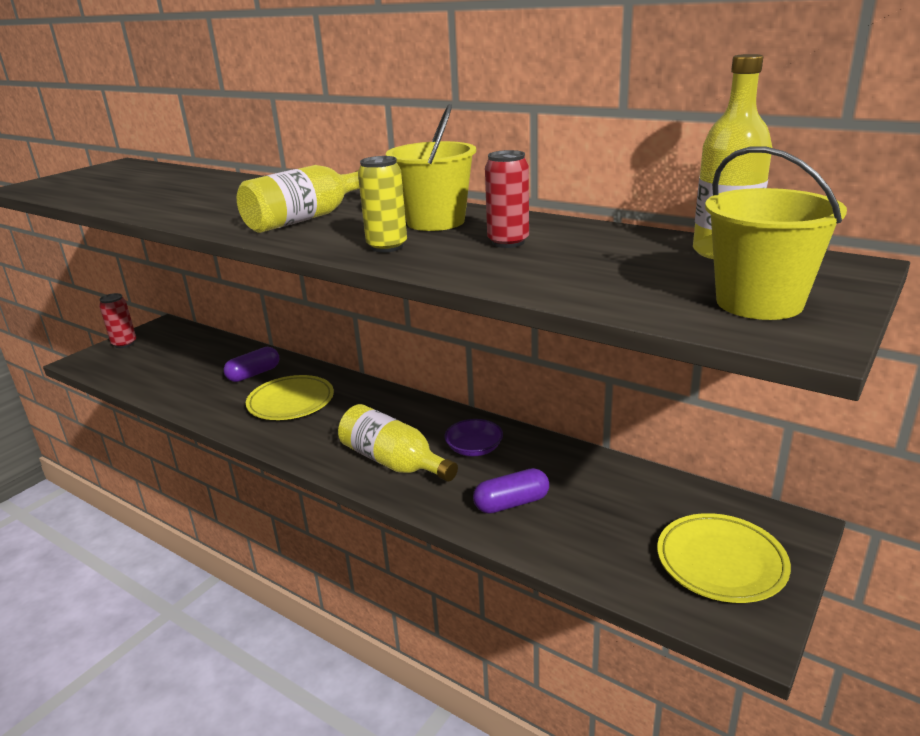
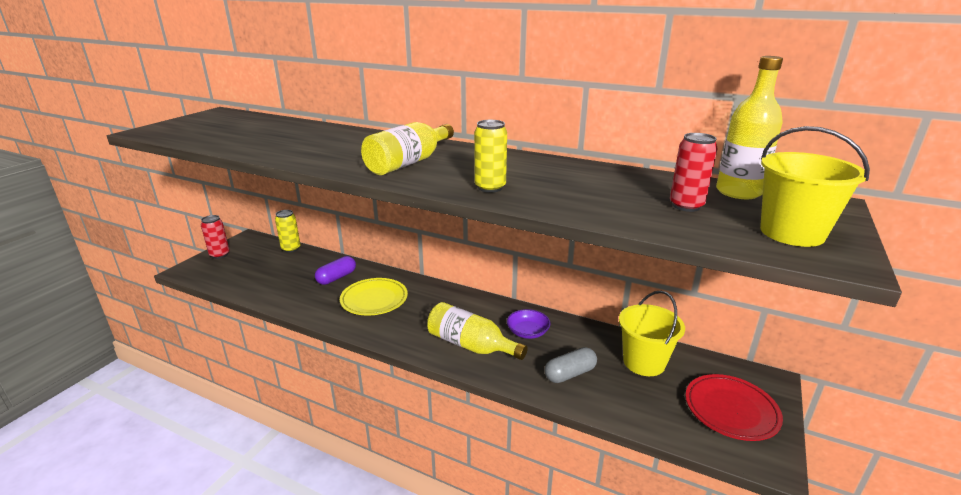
camera: 10 degrees left, 0 degrees up
(210, 338) = (291, 249): none -> yellow can
(435, 222) = (513, 166): yellow bucket -> yellow bucket (644, 362)
(508, 242) = (579, 184): red can -> red can (686, 206)
(511, 503) = (570, 374): purple capsule -> grey capsule
(721, 562) = (731, 410): yellow plate -> red plate

